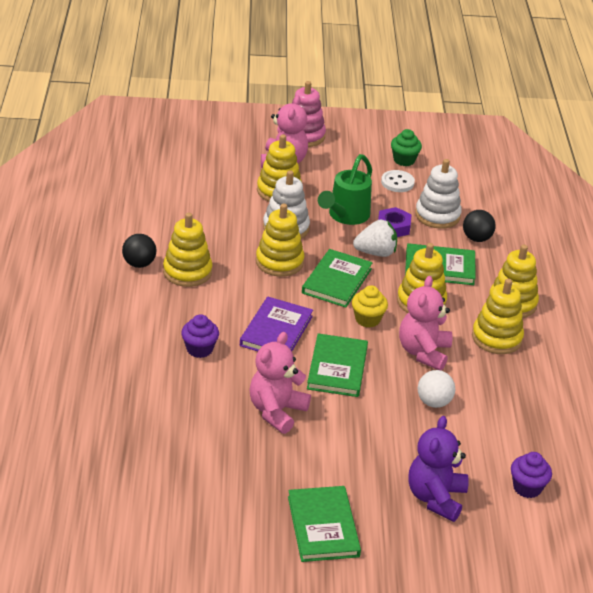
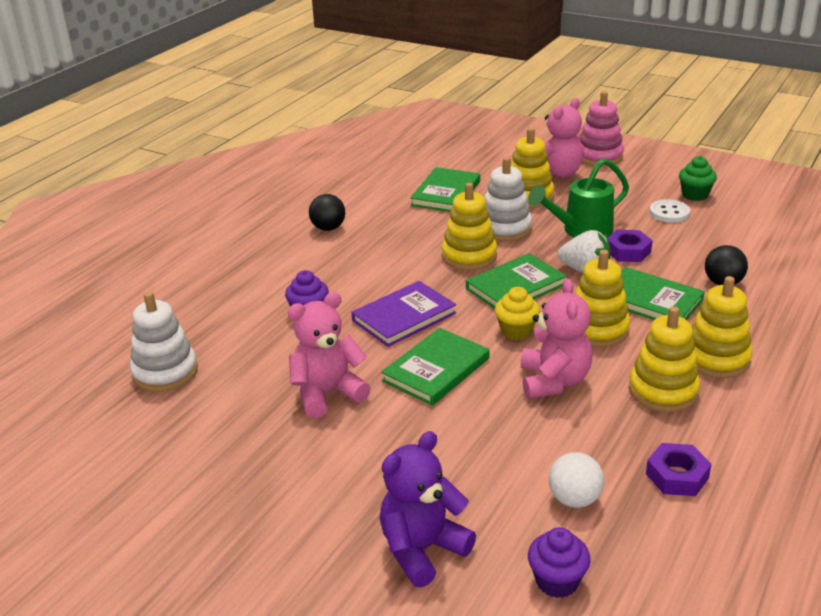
camera: 35 degrees right, 5 degrees down
(187, 272) = (367, 244): yellow stacking toy -> none
(323, 526) = (257, 533): green book -> green book (446, 193)
(423, 352) = (554, 381): pink teddy bear -> pink teddy bear turned 135 degrees clockwise
(434, 402) = (519, 438): white ball -> white ball (574, 499)
(437, 215) = (691, 251): white stacking toy -> white stacking toy (165, 372)
(545, 396) = (677, 476): none -> purple nut

